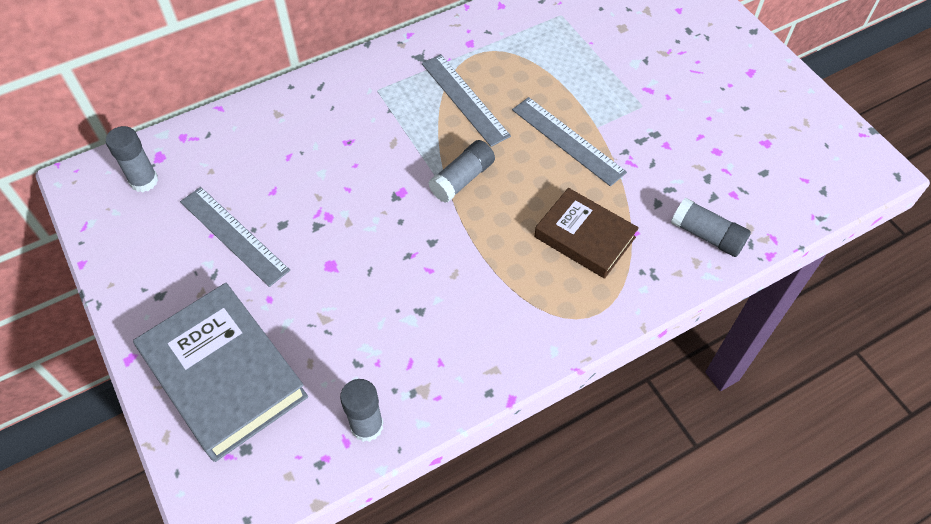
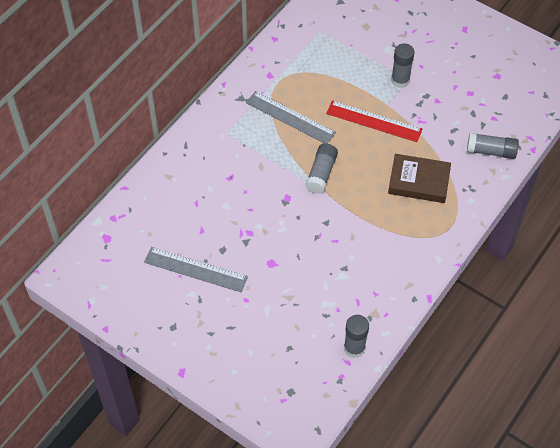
camera: 25 degrees left, 0 degrees up
(144, 181) = (108, 258): grey glue stick -> grey glue stick (400, 80)
(224, 375) = (249, 356): grey book -> none
(567, 141) = (374, 121): grey ruler -> red ruler

